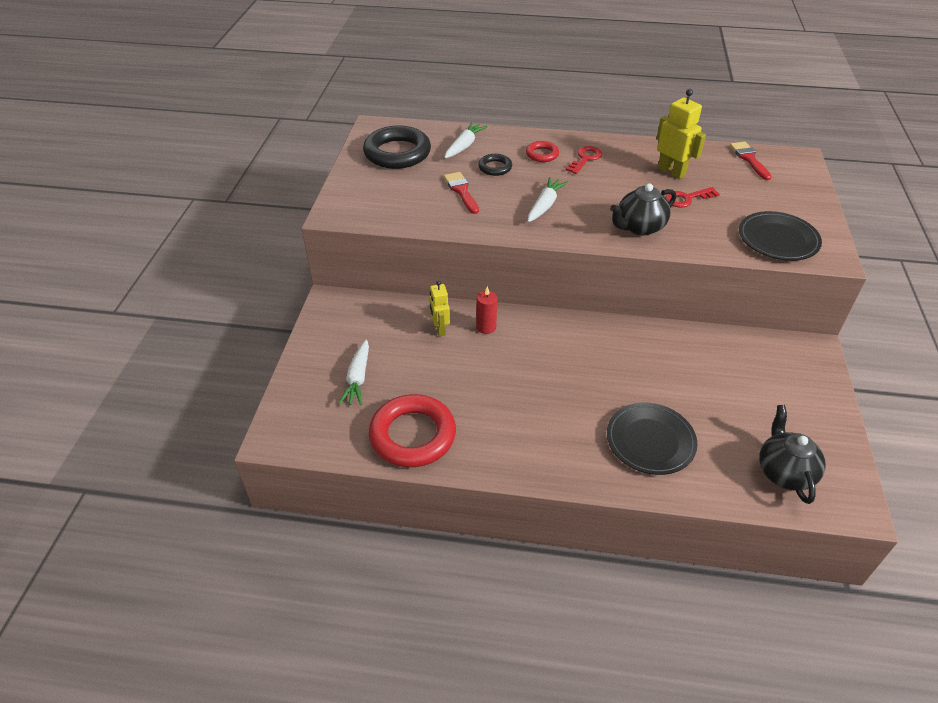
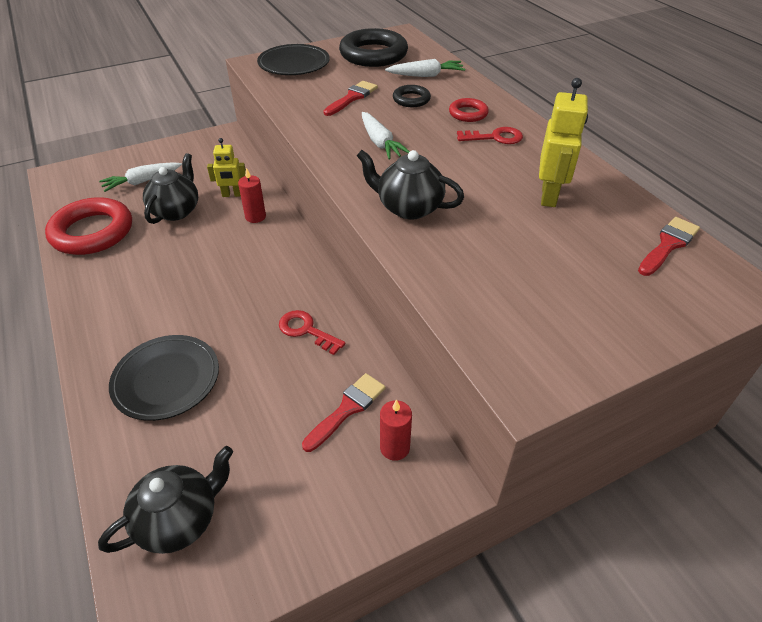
camera: 55 degrees right, 0 degrees up
(431, 370) = (176, 211): none -> black teapot
(440, 329) = (232, 195): yellow robot -> yellow robot turned 135 degrees counterclockwise
(545, 205) = (380, 143): white carrot -> white carrot turned 75 degrees clockwise
(687, 198) = (508, 222): red key -> red key (306, 330)
(735, 362) = (347, 409): none -> red brush
(778, 240) = (508, 321): black plate -> black plate (294, 64)
(778, 355) = (394, 447): none -> red candle

